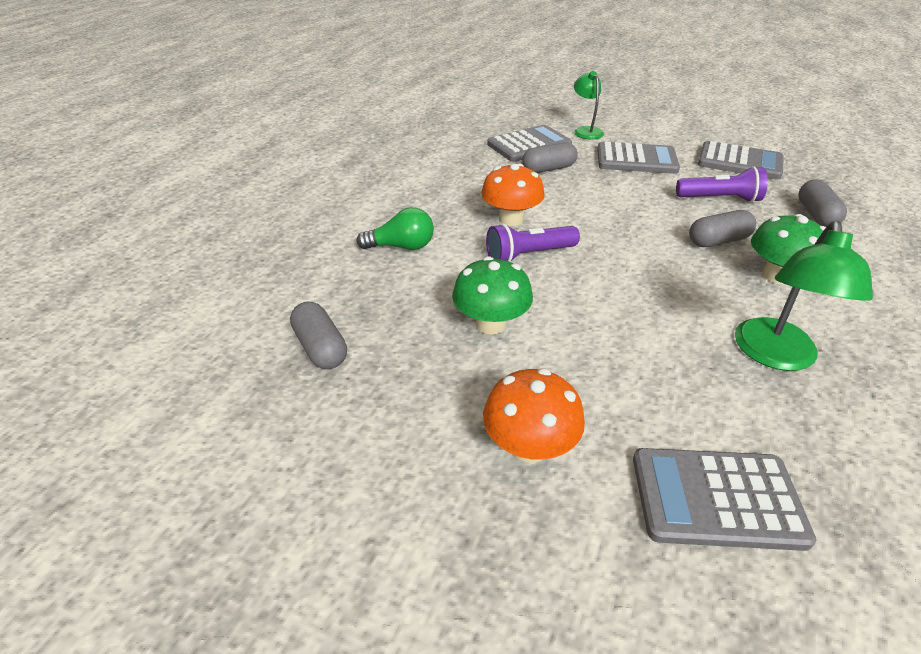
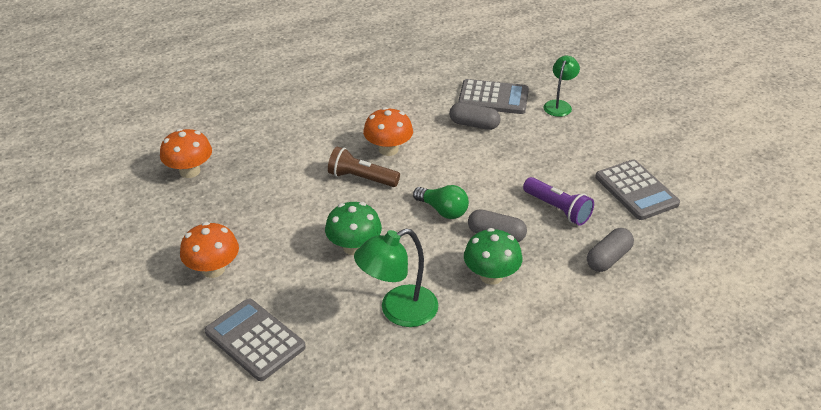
camera: 40 degrees right, 0 degrees up
(321, 348) = (190, 171): grey capsule -> orange mushroom
(402, 246) = (300, 135): green light bulb -> green light bulb (443, 210)
(491, 323) = (281, 205): green mushroom -> green mushroom (354, 247)
(528, 255) = (361, 178): purple flashlight -> brown flashlight
(636, 159) = (553, 148): grey calculator -> none

